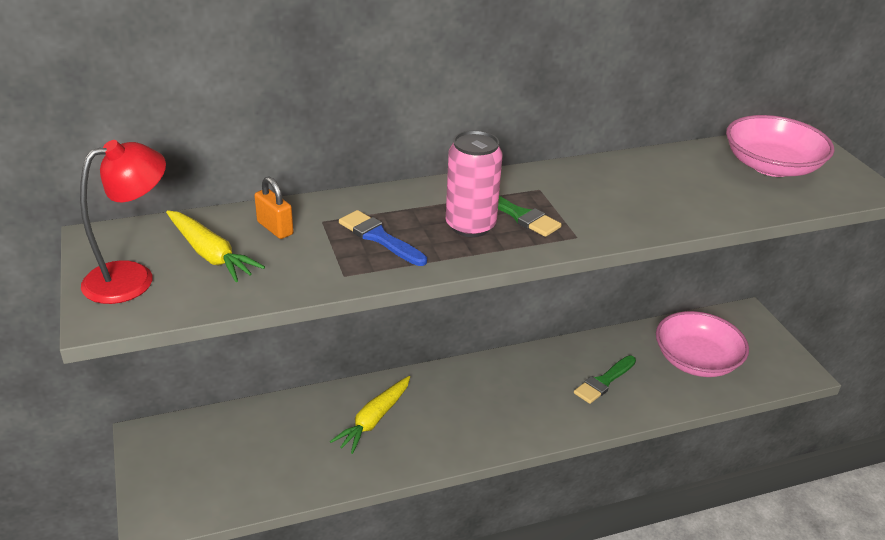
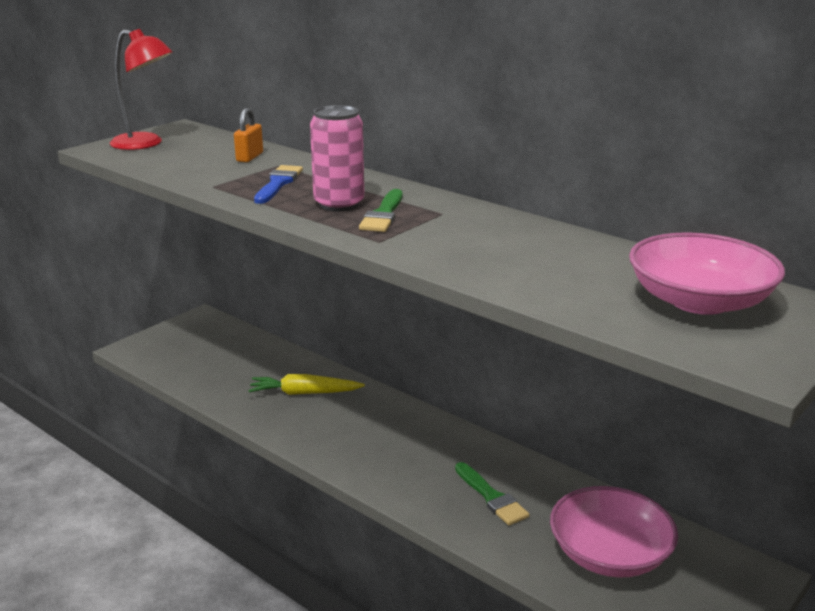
camera: 60 degrees right, 10 degrees down
(210, 254) = (195, 152): yellow carrot -> none
(604, 381) = (491, 497): green brush -> green brush turned 135 degrees counterclockwise

